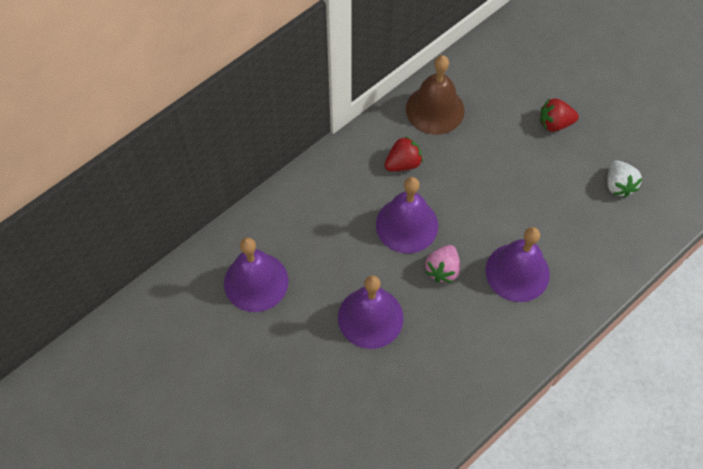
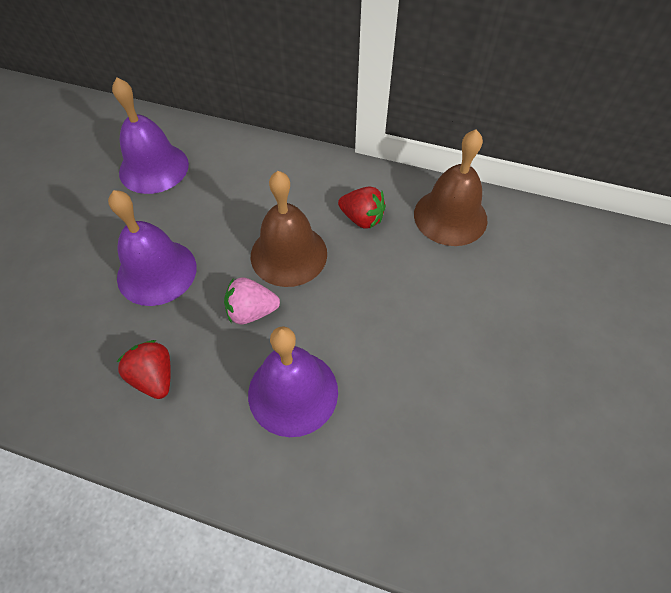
camera: 60 degrees right, 5 degrees down
(407, 225) = (288, 254): purple bell -> brown bell
(555, 123) = (534, 340): red strawberry -> red strawberry (154, 377)
(618, 185) = (505, 462): white strawberry -> none

